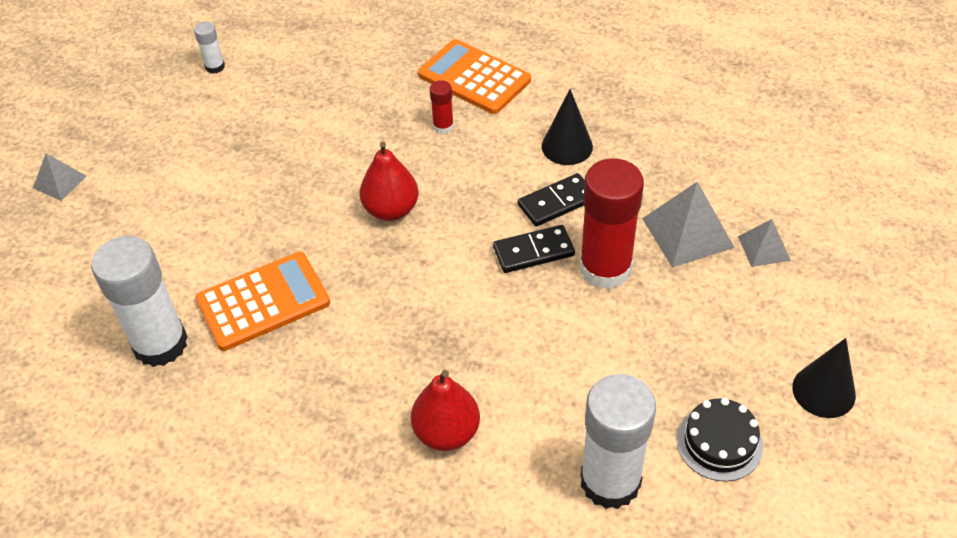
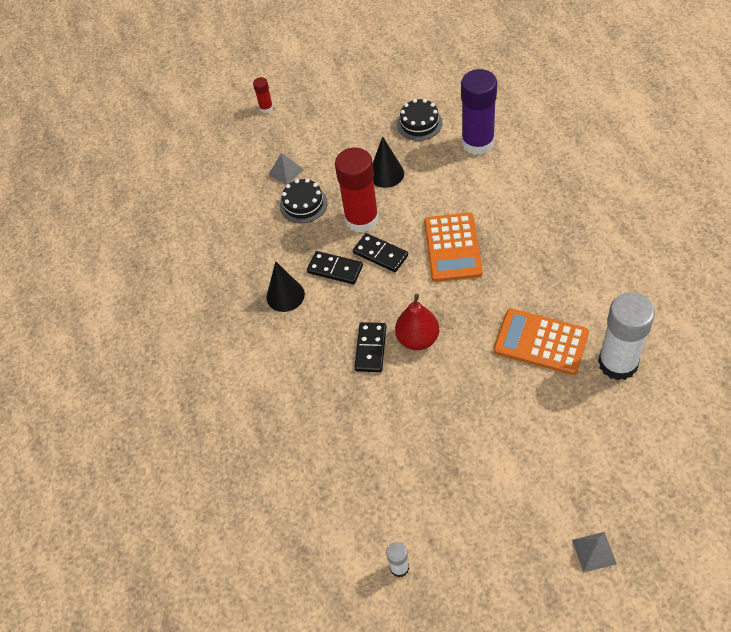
camera: 125 degrees left, 5 degrees up
(425, 170) = (371, 348): none -> black domino
(443, 126) = (326, 369): red glue stick -> red glue stick (266, 108)
(446, 432) = (520, 208): red pear -> none
(474, 77) = (264, 388): orange calculator -> orange calculator (452, 247)
(610, 481) = (478, 143): white glue stick -> purple glue stick
(687, 232) = (303, 204): grey pyramid -> black cake
(823, 391) = (355, 109): black cone -> black cone (386, 174)

